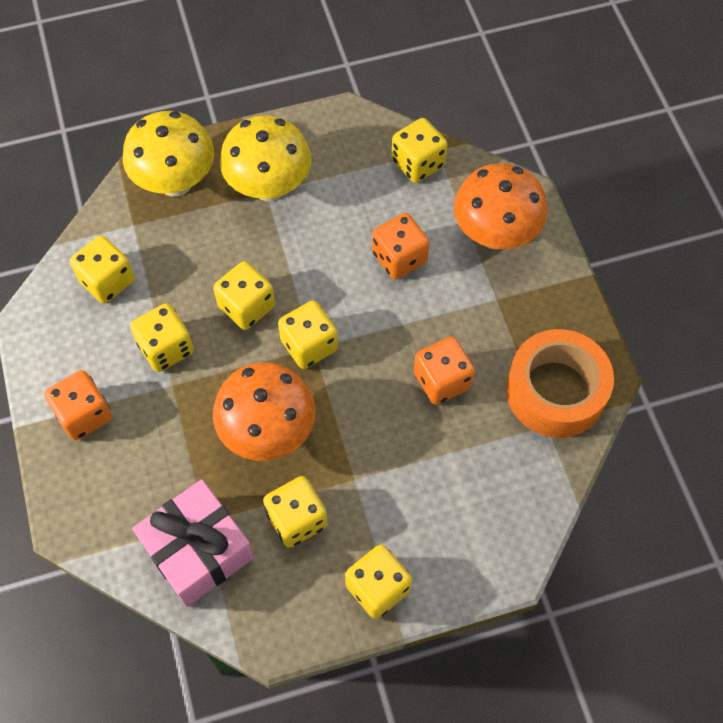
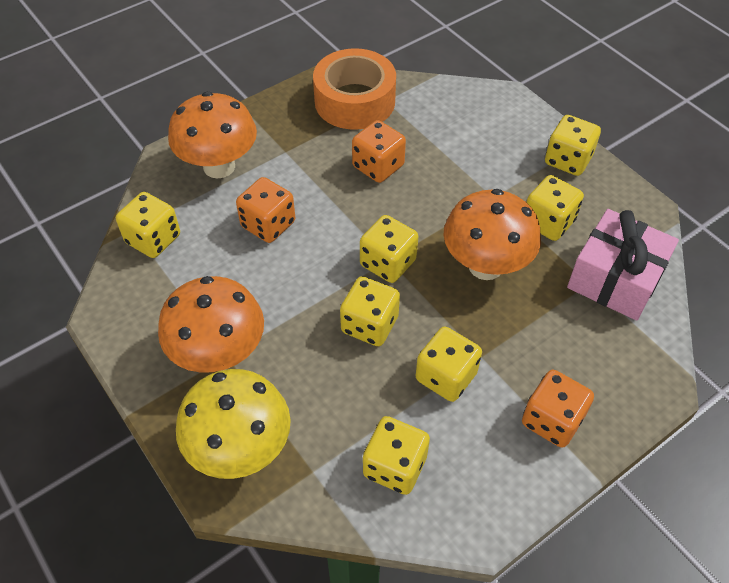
camera: 110 degrees left, 10 degrees down
(269, 187) = (219, 354): yellow mushroom -> orange mushroom

